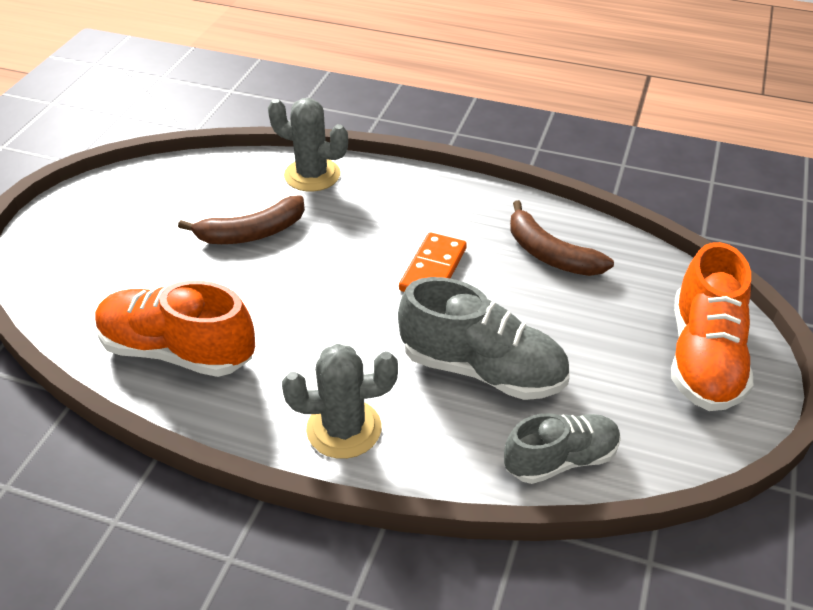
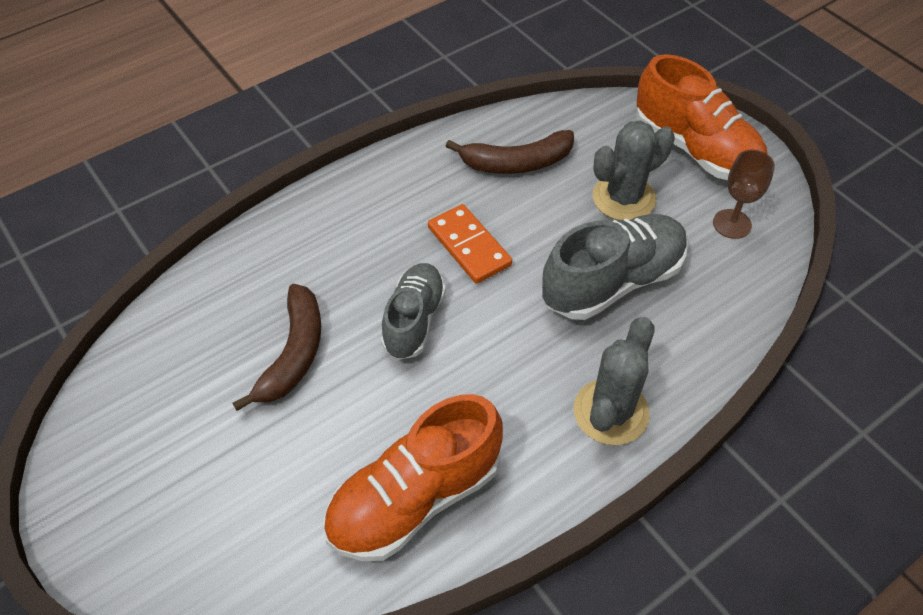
camera: 55 degrees left, 10 degrees up
(312, 175) = (252, 261): grey cactus -> grey cactus (624, 198)
(560, 460) = (736, 289): grey shoe -> grey shoe (414, 320)
(639, 423) = (732, 224): none -> brown goblet

